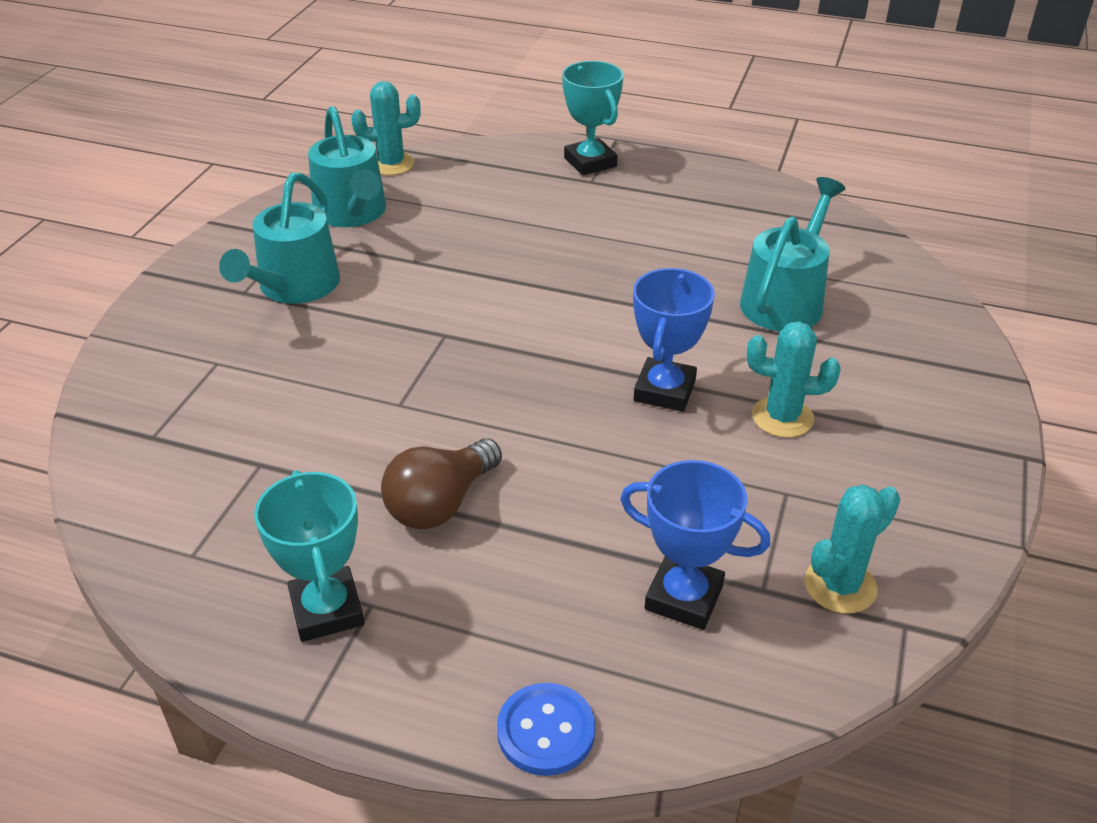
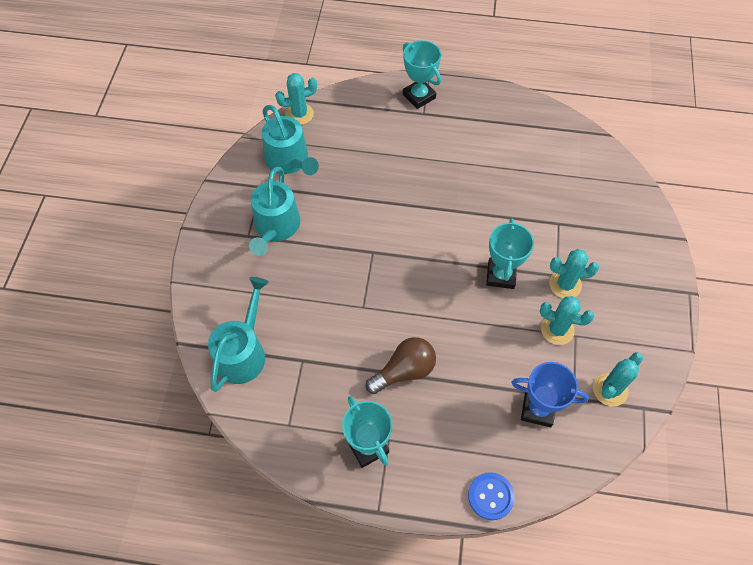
camera: 10 degrees left, 20 degrees up
(440, 503) = (404, 371): brown light bulb -> brown light bulb turned 150 degrees counterclockwise
(664, 390) = (501, 275): blue trophy -> turquoise trophy
(752, 479) = (557, 329): none -> turquoise cactus
(785, 300) = (552, 197): turquoise watering can -> turquoise watering can (243, 353)

